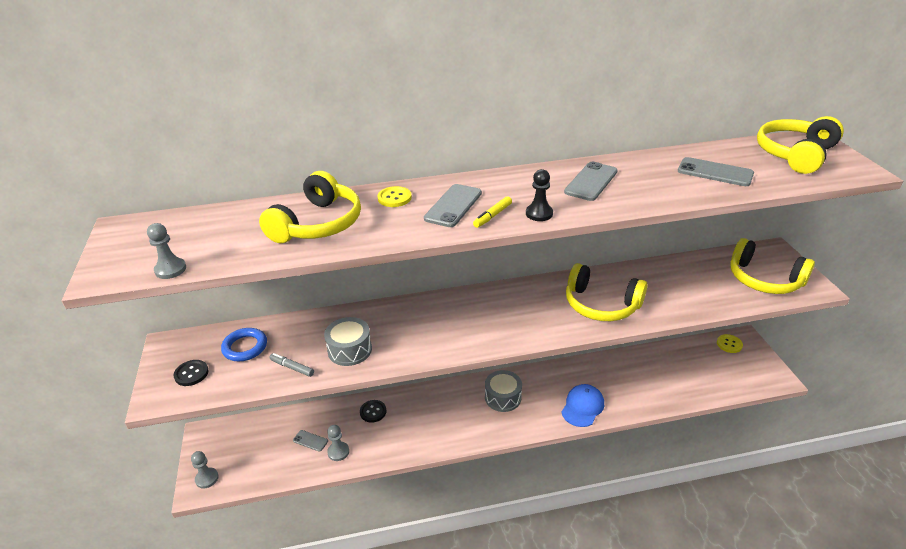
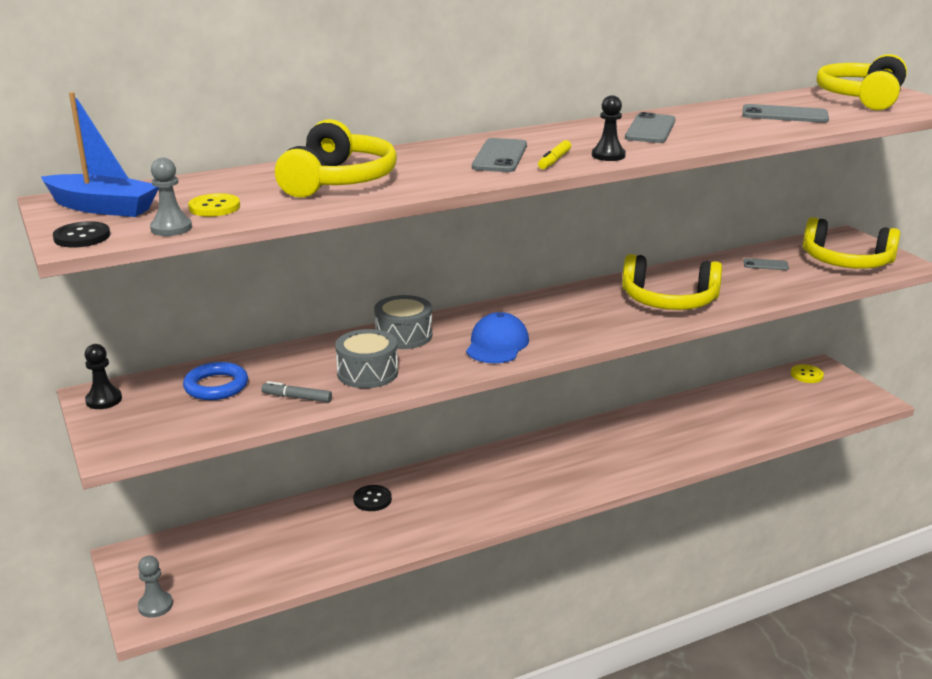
camera: 15 degrees left, 10 degrees down
(141, 238) = (102, 207): none -> blue boat
(170, 349) = (104, 400): none -> black pawn
(191, 374) = (152, 419): black button -> black button (82, 237)
(310, 441) = (295, 542): grey phone -> grey phone (765, 265)
(338, 452) = (341, 548): grey pawn -> none
(394, 198) = (420, 155): yellow button -> yellow button (214, 207)
(503, 397) = (545, 461): grey drum -> grey drum (403, 335)
(582, 407) = (653, 457): blue cap -> blue cap (497, 344)

